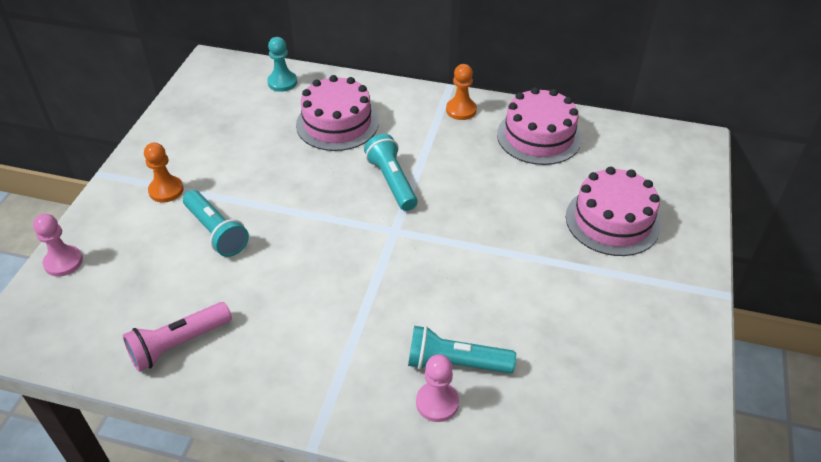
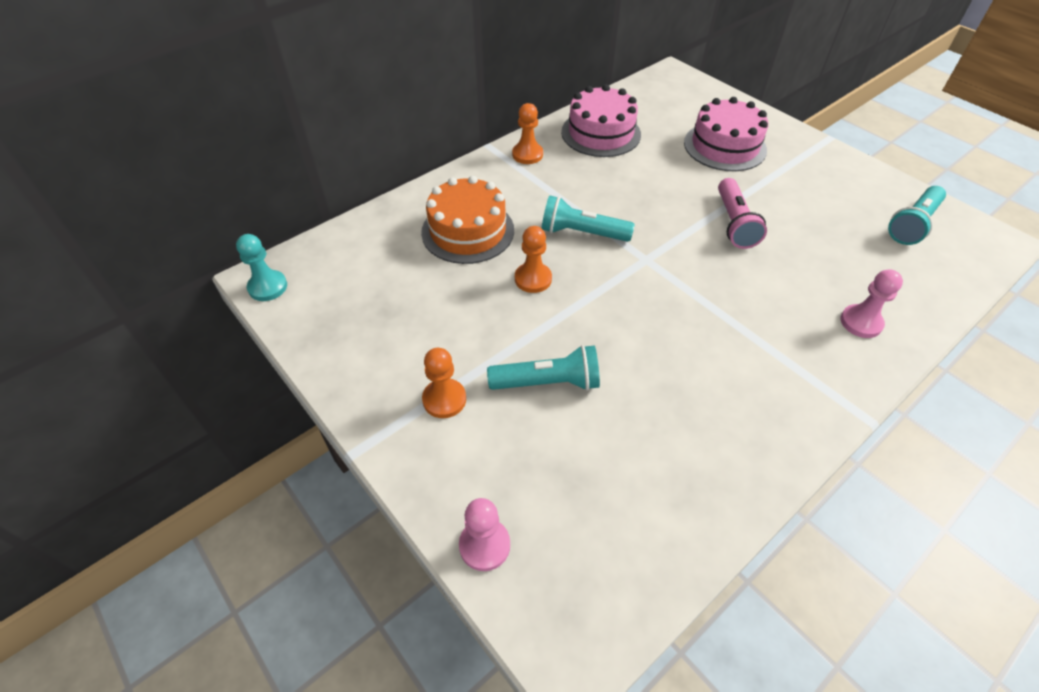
camera: 55 degrees left, 5 degrees up
(178, 344) = (691, 477): pink flashlight -> pink flashlight (734, 223)
(282, 82) = (362, 240): turquoise pawn -> turquoise pawn (268, 287)
(315, 179) = (533, 279): none -> orange pawn
(337, 123) = (468, 231): pink cake -> orange cake
(455, 363) = (824, 293): turquoise flashlight -> turquoise flashlight (912, 224)

